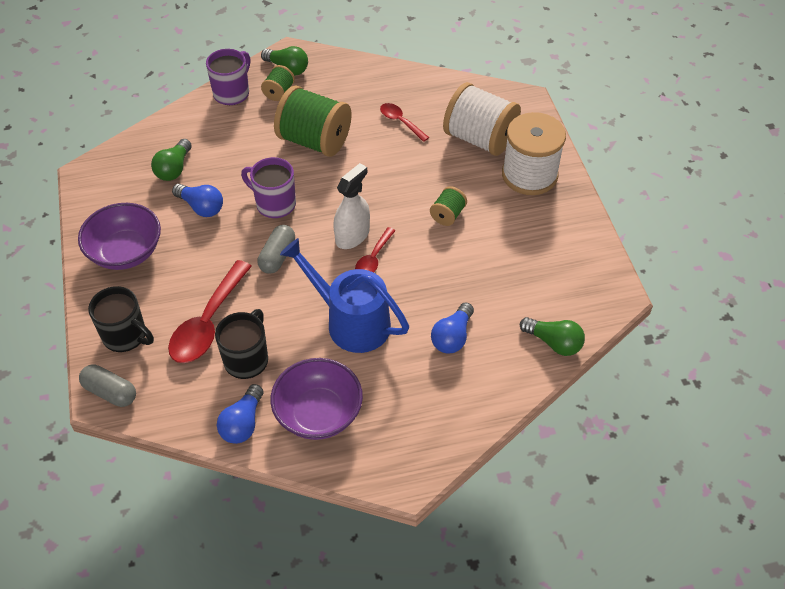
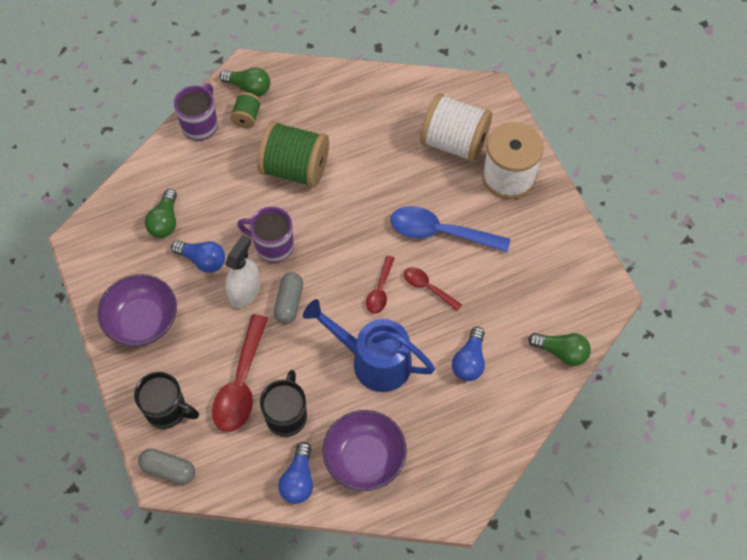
camera: 10 degrees left, 10 degrees up
(352, 236) = (355, 269): white spray bottle -> white spray bottle (244, 291)
(400, 122) = (374, 134): red spoon -> red spoon (427, 287)
(447, 215) = (440, 232): green spool -> blue spoon

